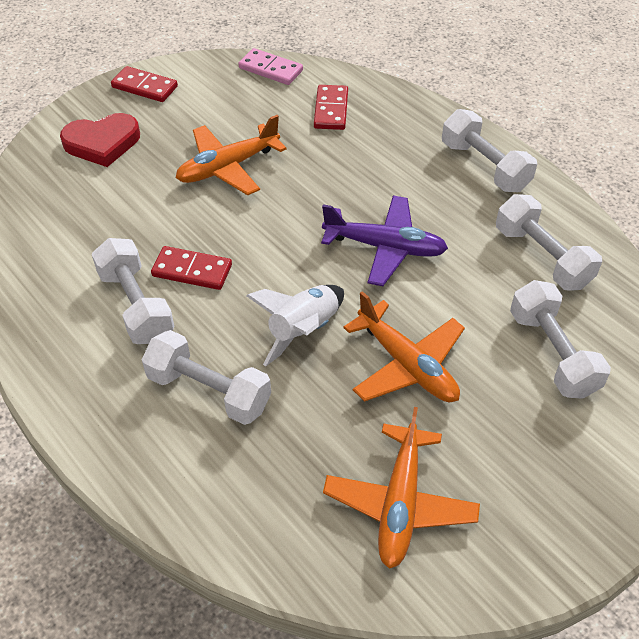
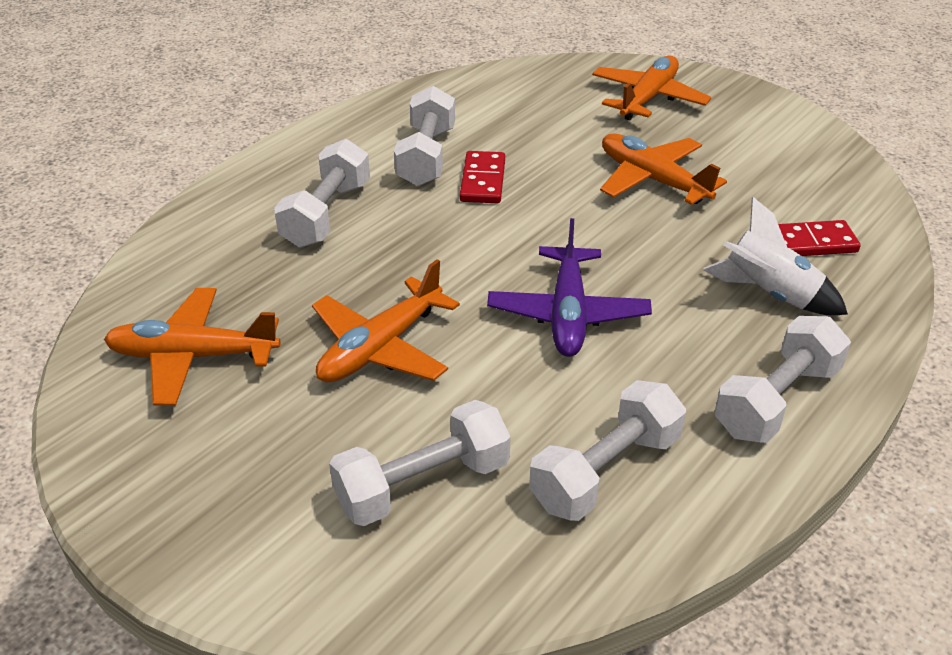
camera: 80 degrees right, 10 degrees down
(102, 143) = (648, 98): red heart -> orange plane
(136, 305) = (426, 156): white dumbbell -> white dumbbell turned 45 degrees counterclockwise
(145, 87) = (756, 106): red domino -> none
(270, 69) = (857, 185): pink domino -> none
(303, 330) = (417, 264): white rocket -> white rocket (769, 294)

